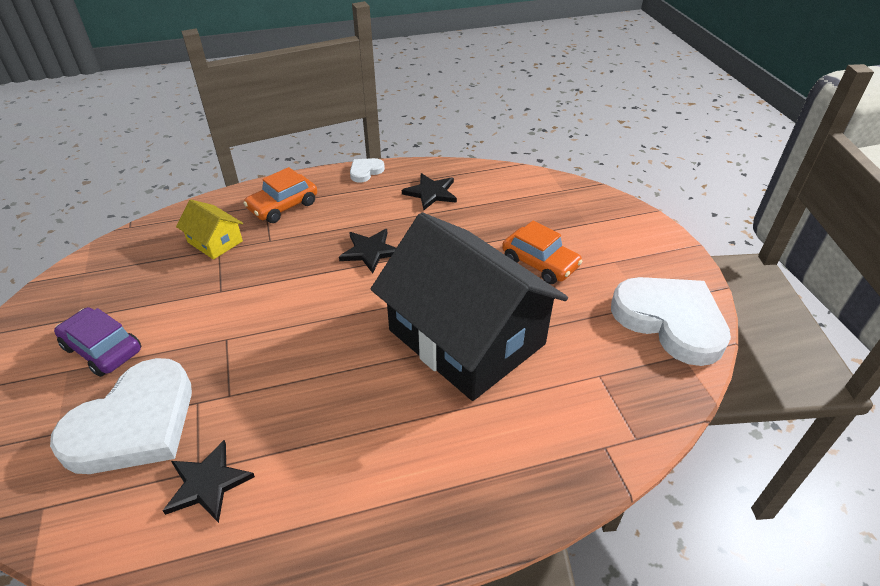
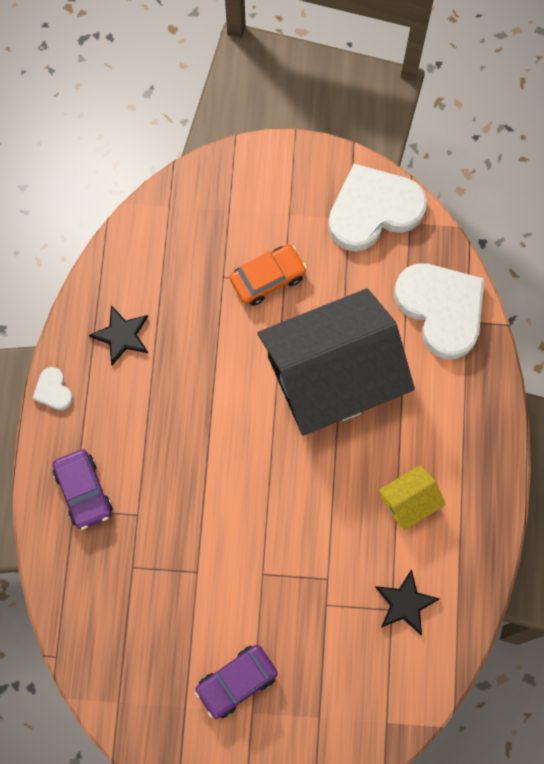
camera: 70 degrees left, 30 degrees up
(134, 424) = (331, 655): white heart -> white heart (441, 309)
(215, 242) = (118, 569): yellow house -> yellow house (409, 501)
(283, 206) = (83, 491): orange car -> purple car
(370, 251) = (192, 423): black star -> none

